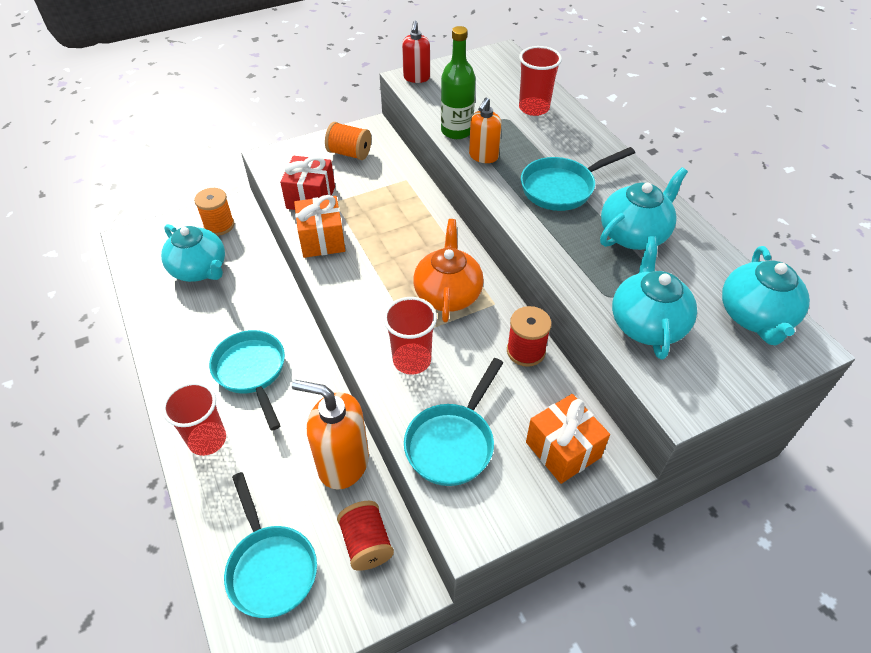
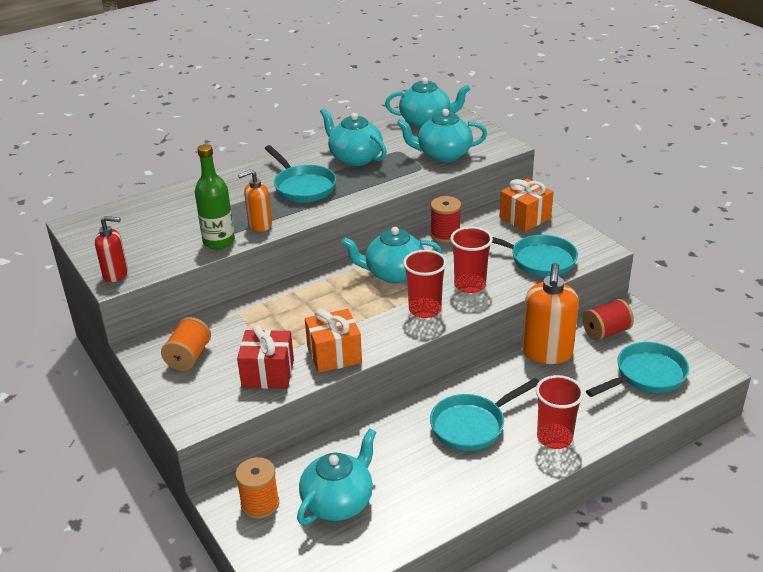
camera: 95 degrees left, 15 degrees down
(448, 294) = (394, 274): orange teapot -> turquoise teapot
(483, 156) = (259, 225): orange soap dispenser -> orange soap dispenser turned 135 degrees clockwise
(534, 108) = (183, 203): red cup -> red cup (425, 309)

